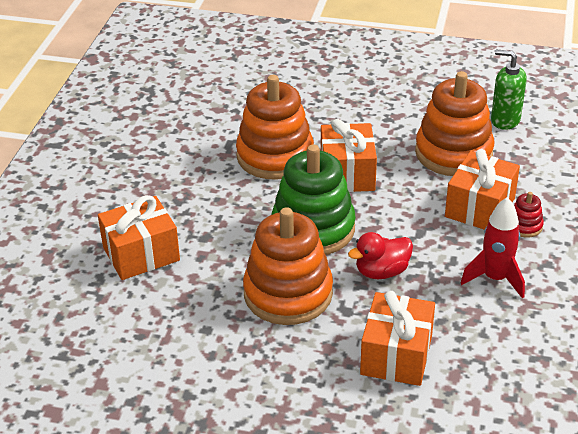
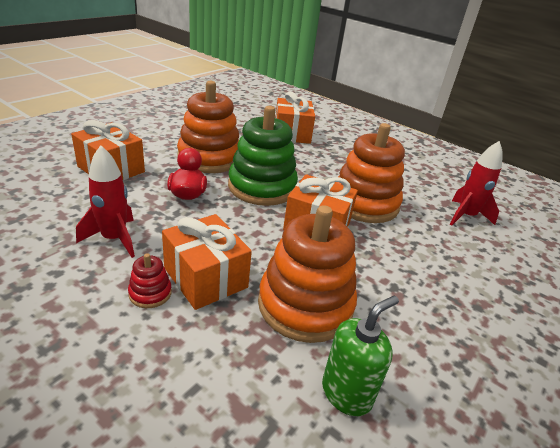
camera: 110 degrees right, 5 degrees down
(236, 95) = (466, 216): none -> red rocket

